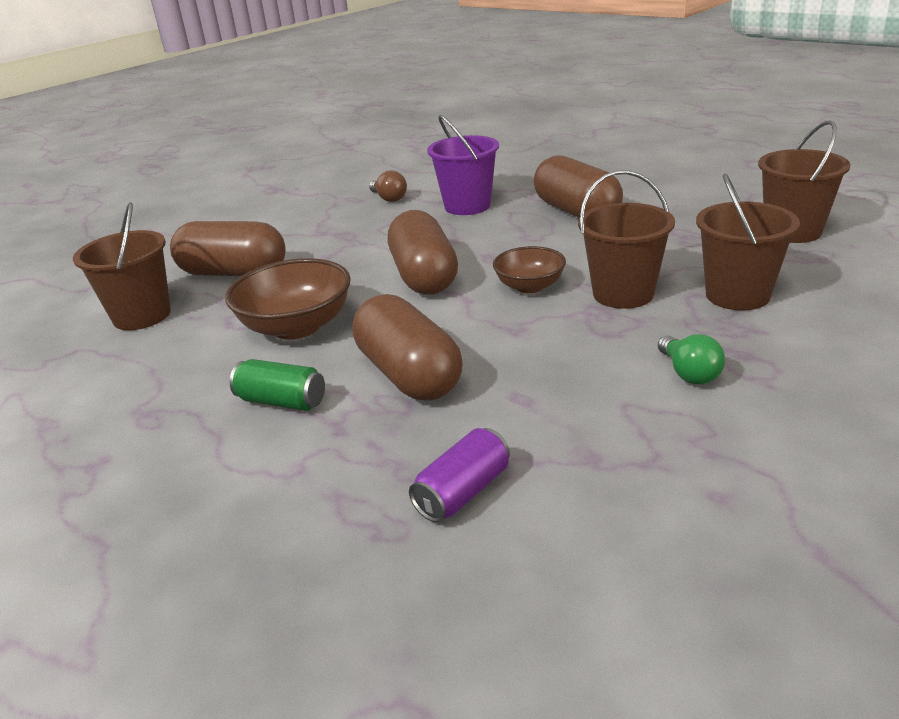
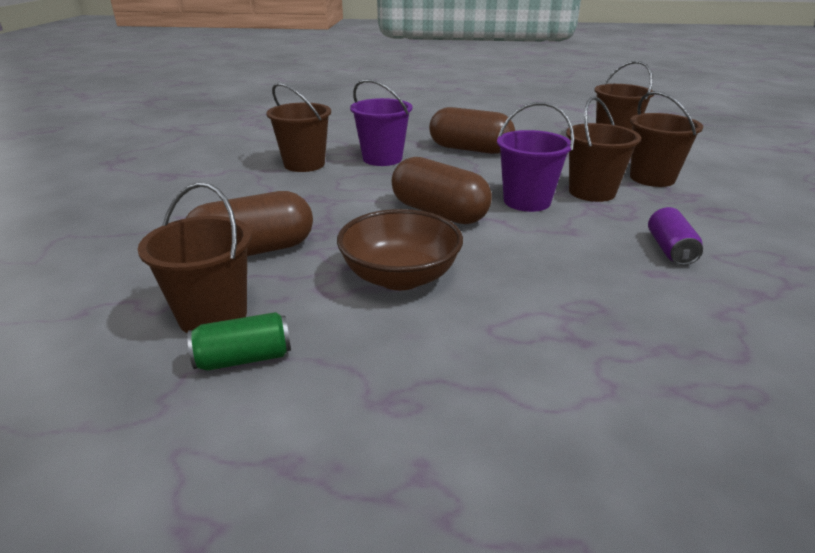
camera: 40 degrees left, 0 degrees up
(282, 401) = (498, 338): green can -> green can (244, 358)
(389, 198) = (304, 164): brown light bulb -> brown bucket
(409, 374) = (557, 283): brown capsule -> none
(463, 492) = (740, 347): purple can -> purple can (670, 249)
(530, 286) = (527, 201): brown bowl -> purple bucket
(689, 373) = (711, 227): green light bulb -> none

